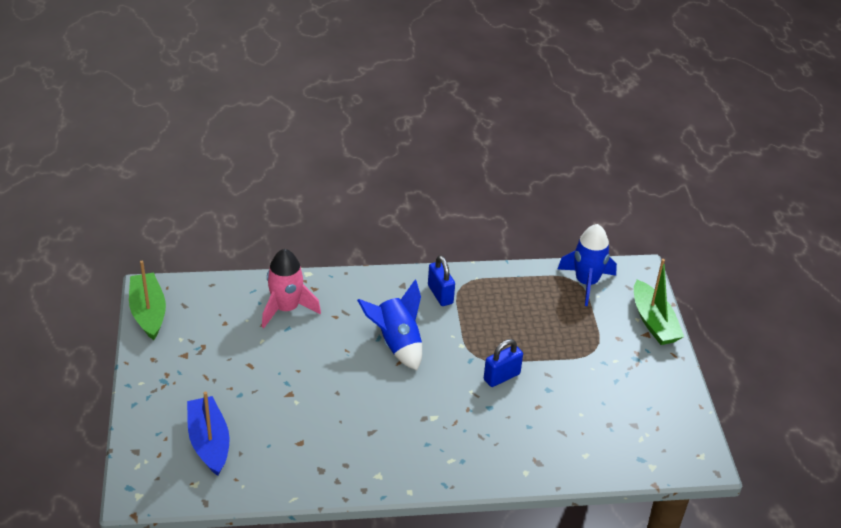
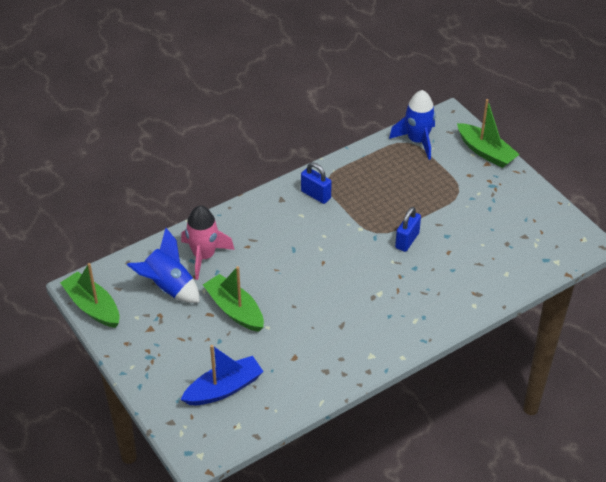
camera: 25 degrees left, 5 degrees up
(209, 442) = (224, 388): blue boat -> blue boat turned 105 degrees clockwise
(277, 371) = (234, 310): none -> green boat
(397, 343) = (311, 248): blue rocket -> blue rocket (168, 287)

